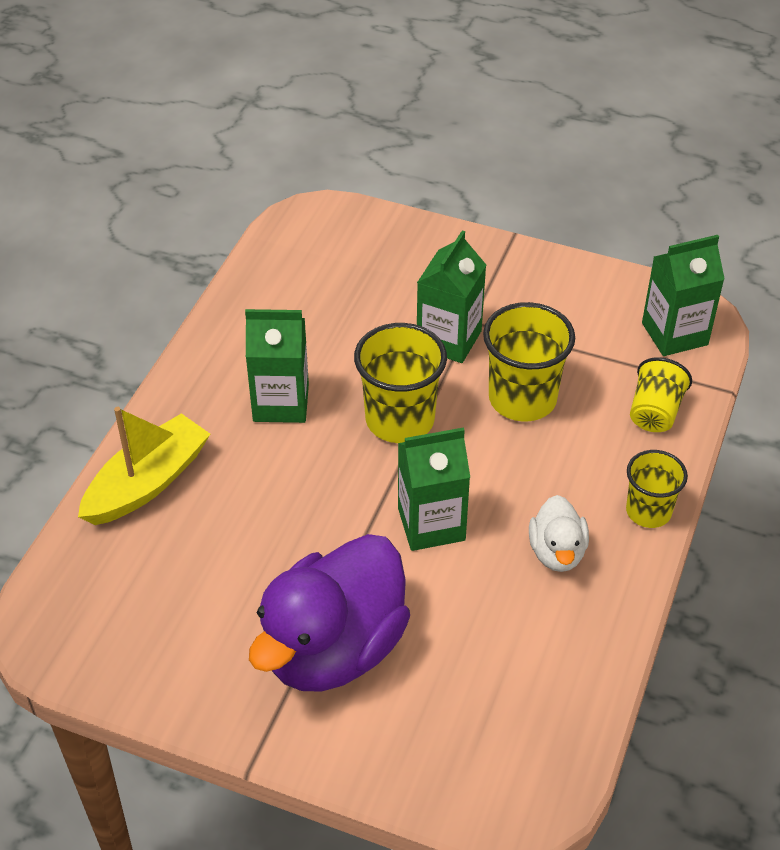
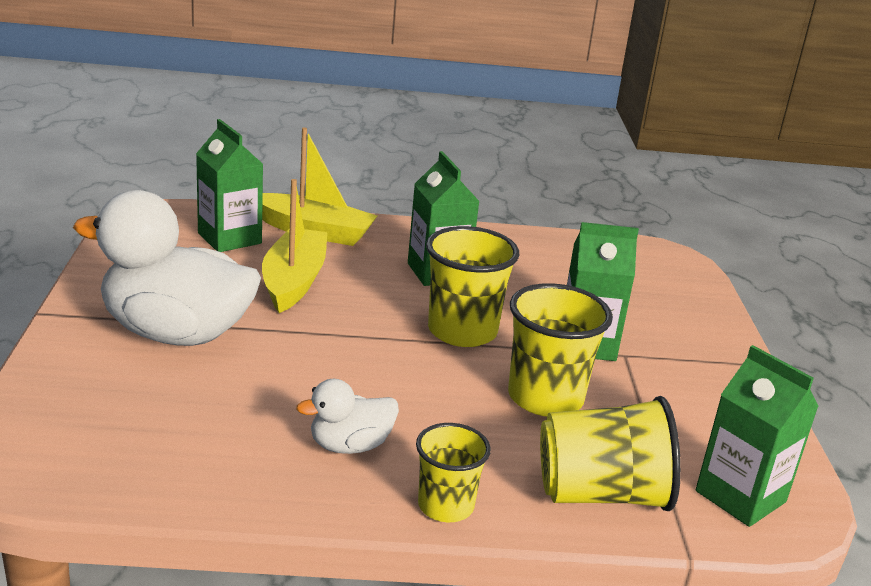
camera: 65 degrees right, 20 degrees down
(257, 527) = (294, 281): none -> yellow boat
(333, 648) = (176, 333): purple duck -> white duck
(431, 524) = (345, 364): green carton -> green carton (229, 238)
(655, 412) = (601, 494): yellow cup -> yellow cup, size x1.60

